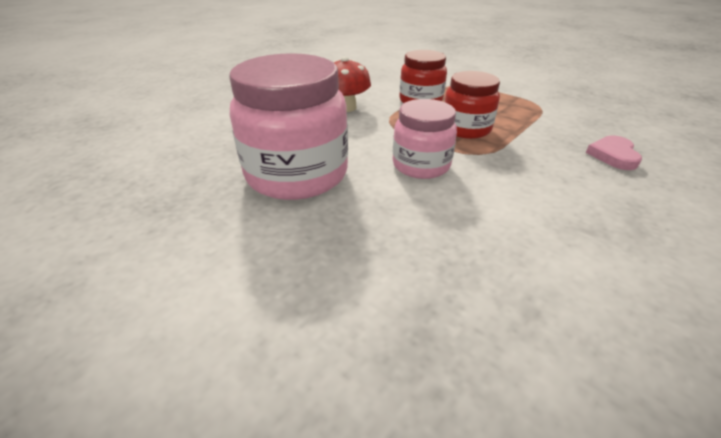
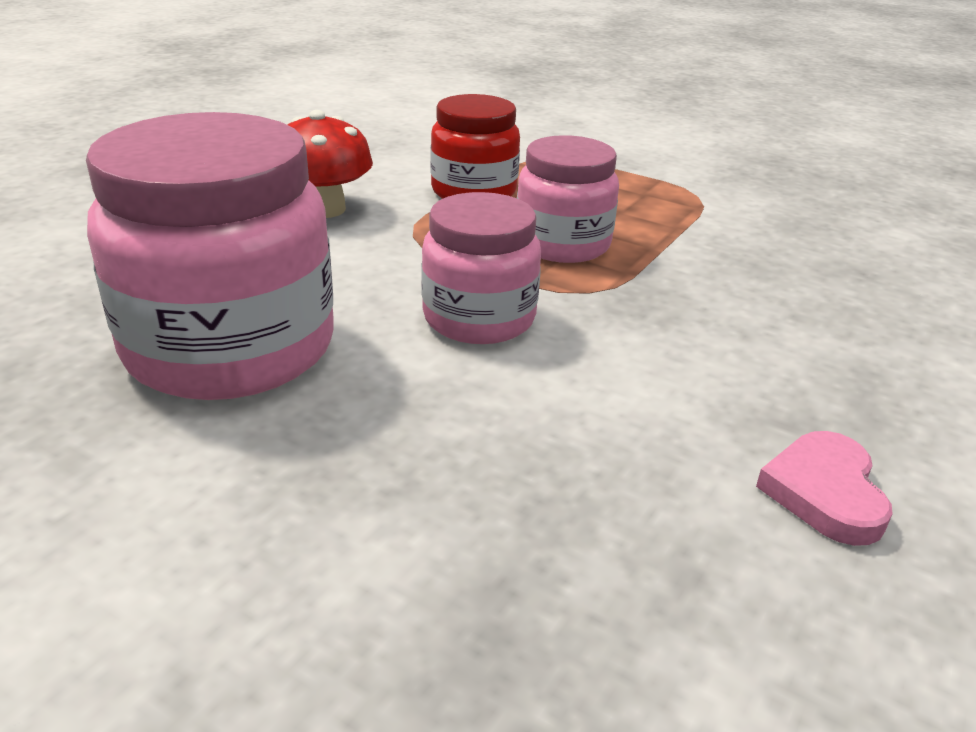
camera: 10 degrees left, 5 degrees down
(466, 129) = (562, 244): red jar -> pink jar
(613, 155) = (827, 285): pink heart -> pink heart (824, 492)

